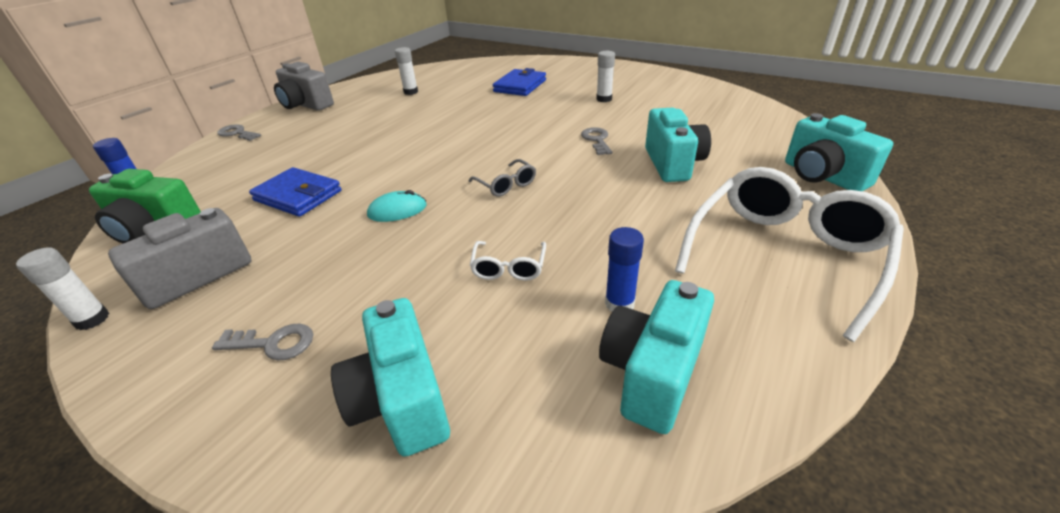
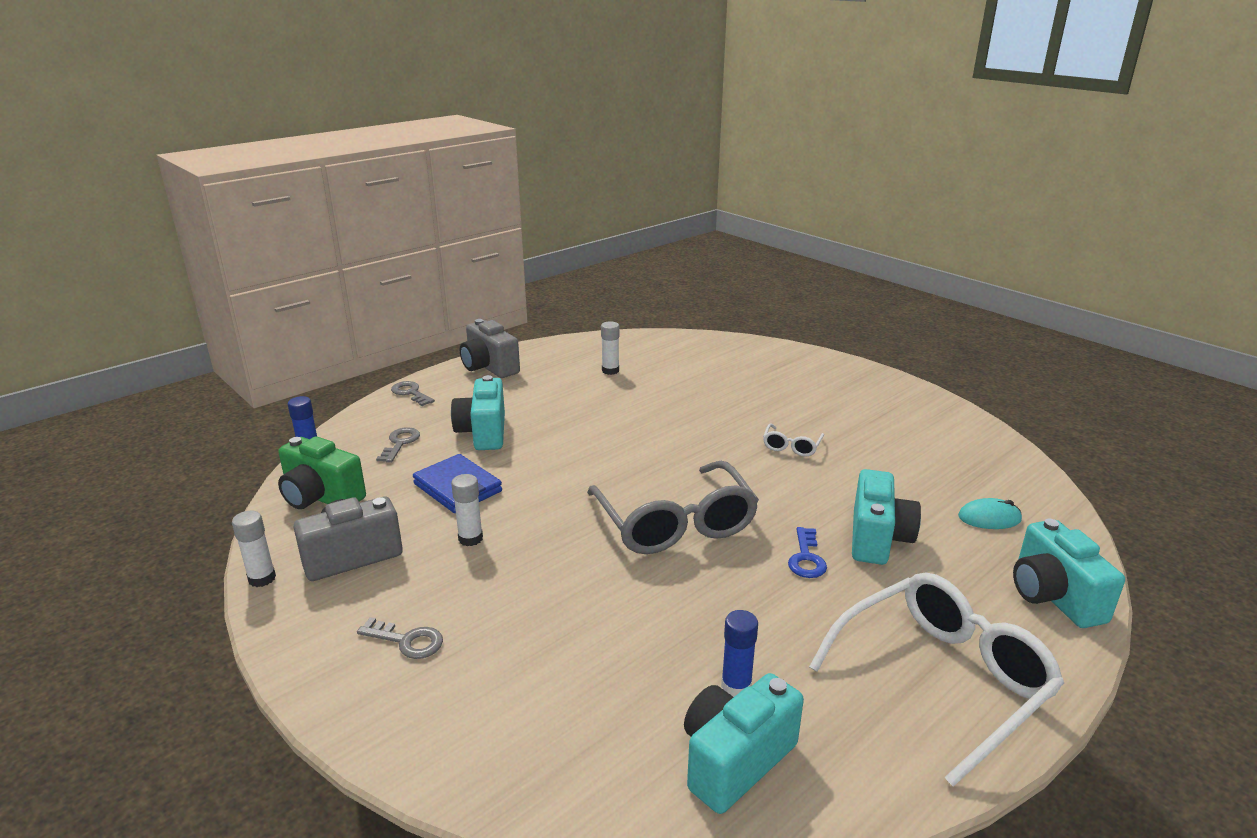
camera: 15 degrees right, 10 degrees down
(397, 210) = (551, 528): turquoise mouse -> turquoise mouse (989, 518)
(401, 400) = (503, 721): turquoise camera -> turquoise camera (483, 433)
(506, 184) = (674, 523): grey glasses -> grey glasses, size x2.30
(509, 267) = (642, 620): white glasses -> white glasses (791, 446)
(520, 86) = (743, 387): blue wallet -> none
(597, 140) = (802, 486): grey key -> grey key (400, 443)
(604, 99) = (839, 428): white glue stick -> white glue stick (470, 538)
(626, 188) = (806, 558): none -> blue key

